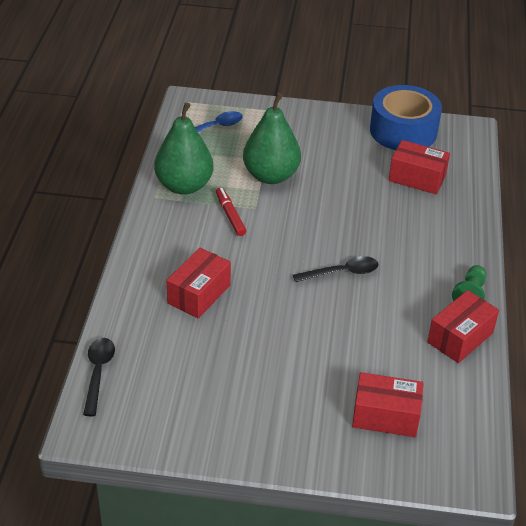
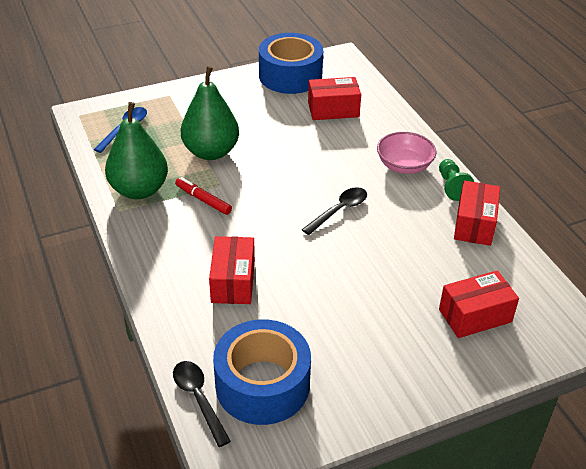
camera: 30 degrees left, 0 degrees up
(155, 386) = (262, 384): none -> blue tape
(440, 256) = (404, 165): none -> pink bowl

